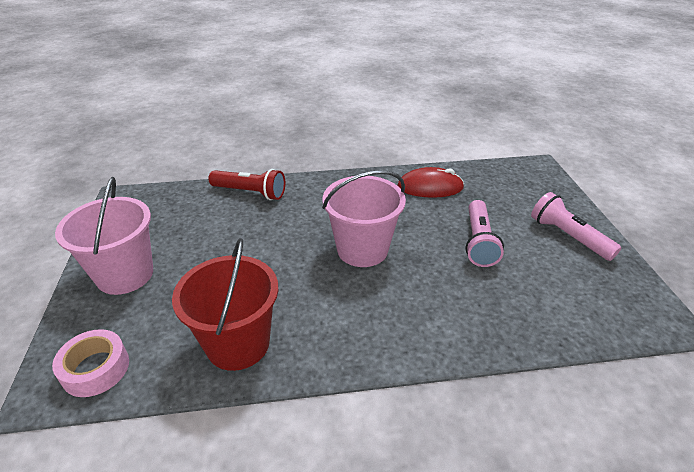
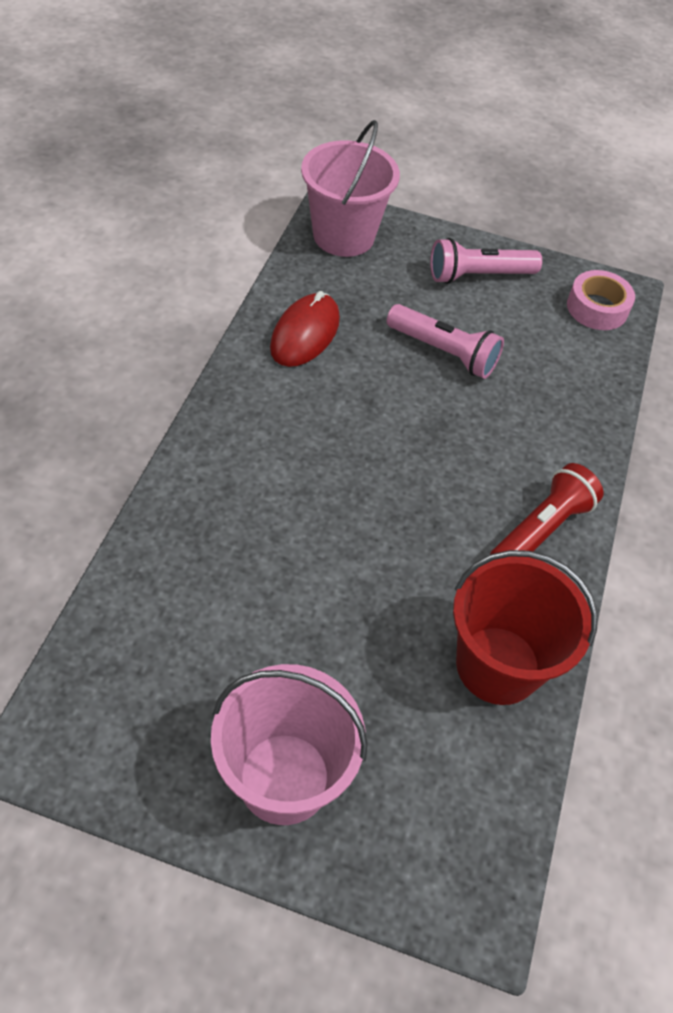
camera: 70 degrees left, 15 degrees up
(96, 369) = (469, 846): pink tape -> pink tape (597, 308)
(250, 192) = (167, 544): red flashlight -> red flashlight (541, 530)
(362, 249) = (393, 467): pink bucket -> pink bucket (343, 236)

